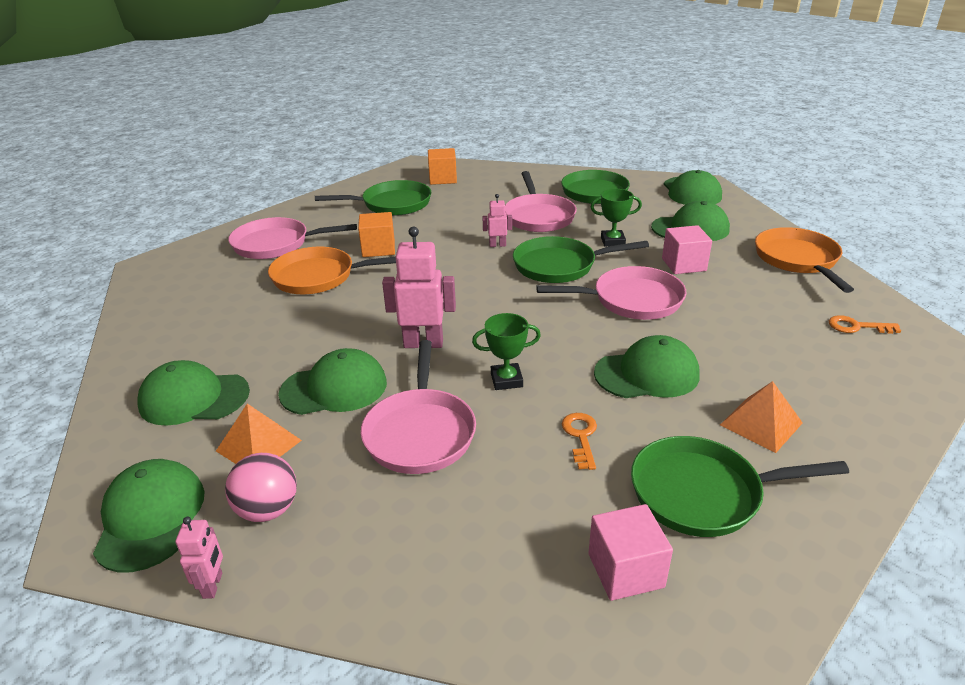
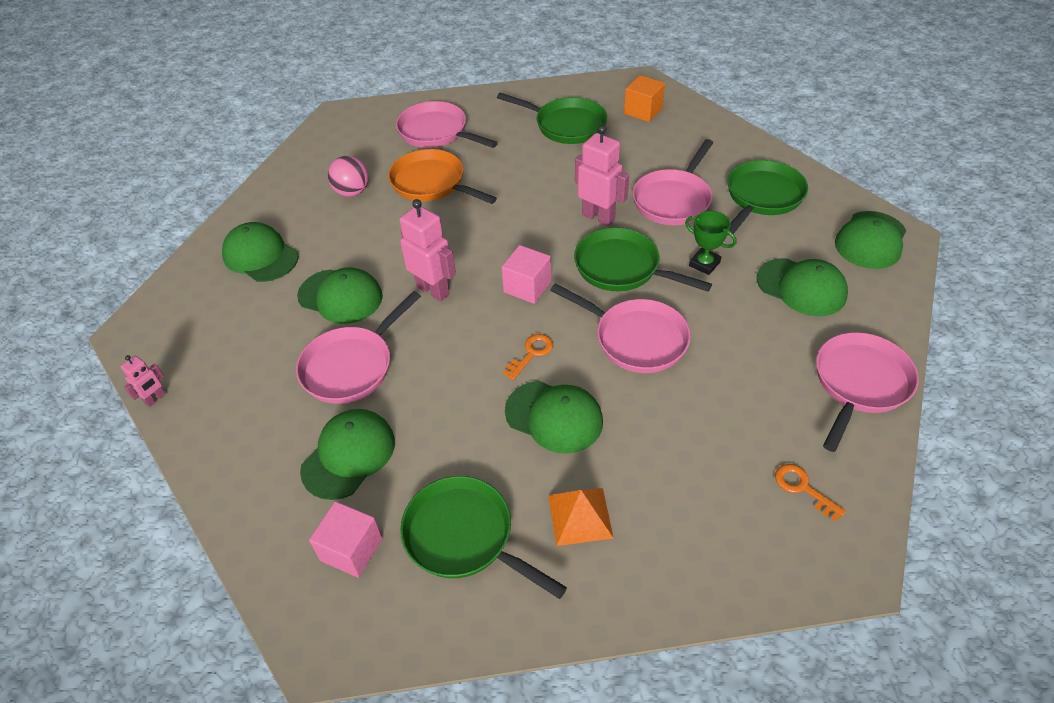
camera: 40 degrees right, 15 degrees up
(150, 517) = (167, 333): green cap -> green cap (348, 455)
(259, 445) = (259, 316): orange pyramid -> none
(268, 510) = (221, 367): pink ball -> pink ball (352, 192)
(378, 249) = (502, 174): orange cube -> none
(497, 245) = (598, 217): pink robot -> pink robot, size x1.89
(506, 380) = (450, 358): green trophy -> none
(580, 436) = (442, 437): orange key -> orange key (531, 353)
(683, 264) = (735, 326): pink cube -> pink cube (527, 287)
(798, 260) = (859, 384): orange pan -> pink pan

